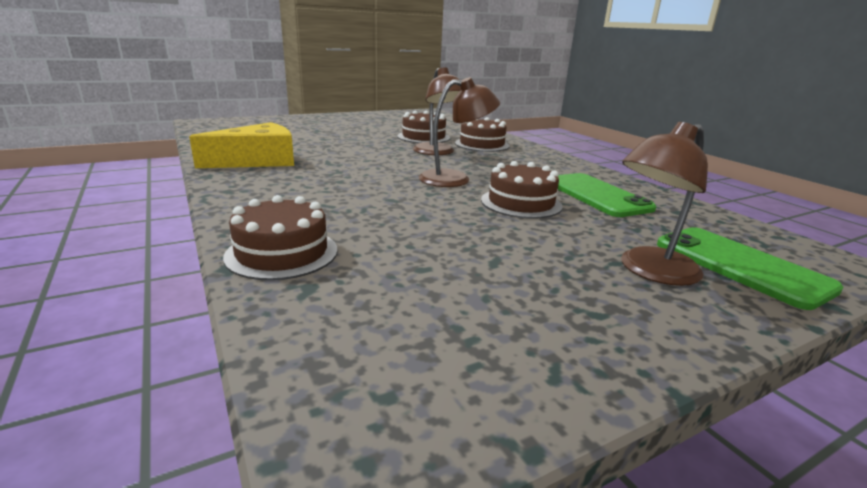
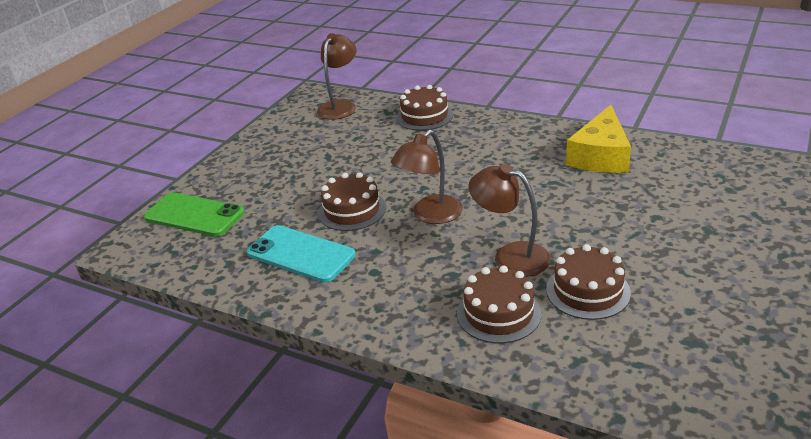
camera: 150 degrees right, 10 degrees up
(596, 195) = (300, 254): green phone -> turquoise phone
(650, 271) = (247, 186): brown lamp -> brown lamp (340, 106)

